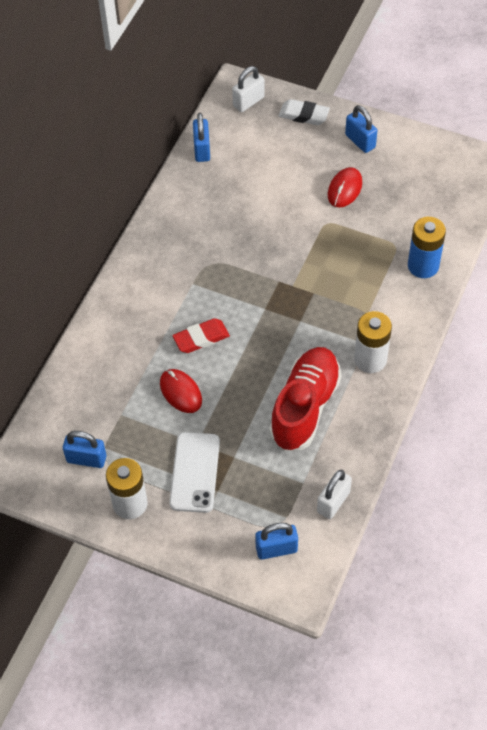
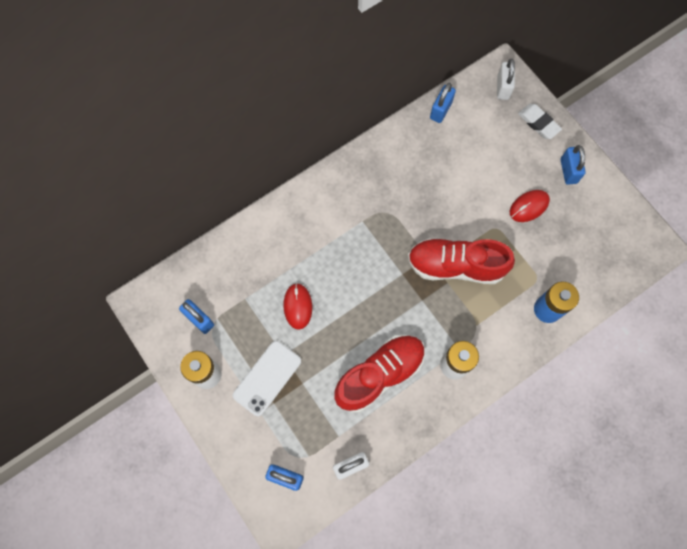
camera: 30 degrees right, 15 degrees up
(201, 338) = (340, 271): red eraser -> none
(248, 101) = (503, 87): white padlock -> white padlock turned 75 degrees counterclockwise
(311, 274) = (456, 266): none -> red shoe

